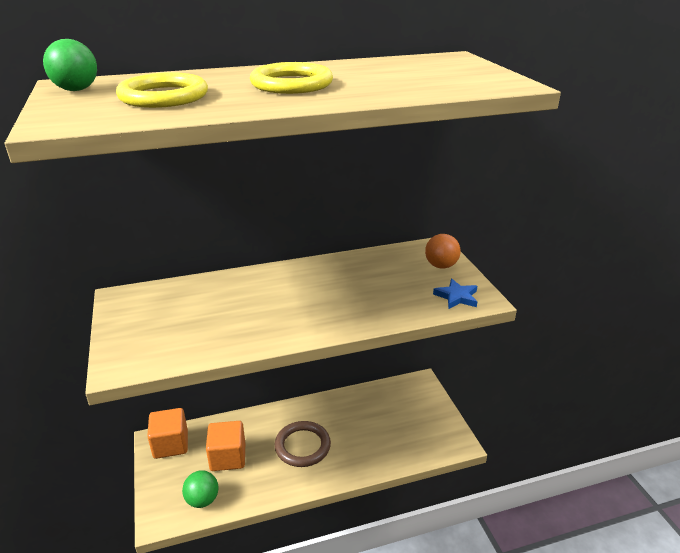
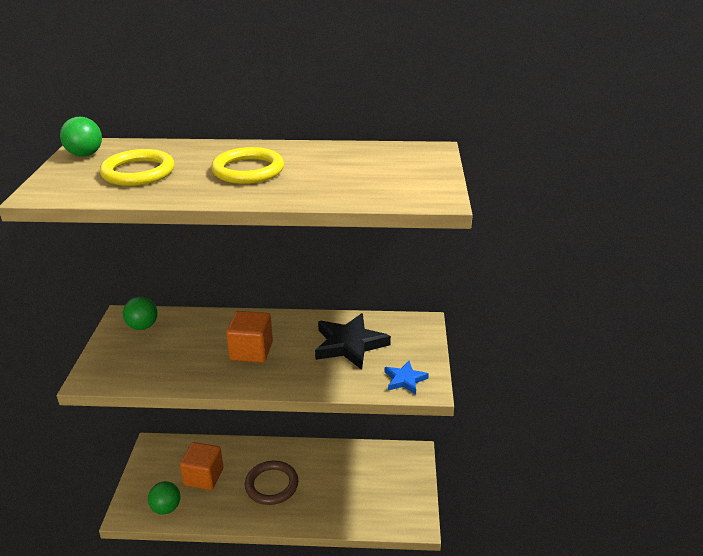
camera: 20 degrees right, 0 degrees up
(149, 302) = (143, 326): none -> green ball
(170, 444) = (163, 452): orange cube -> orange cube (251, 351)
(382, 277) = (349, 344): none -> black star
(441, 266) = (413, 344): orange ball -> none

